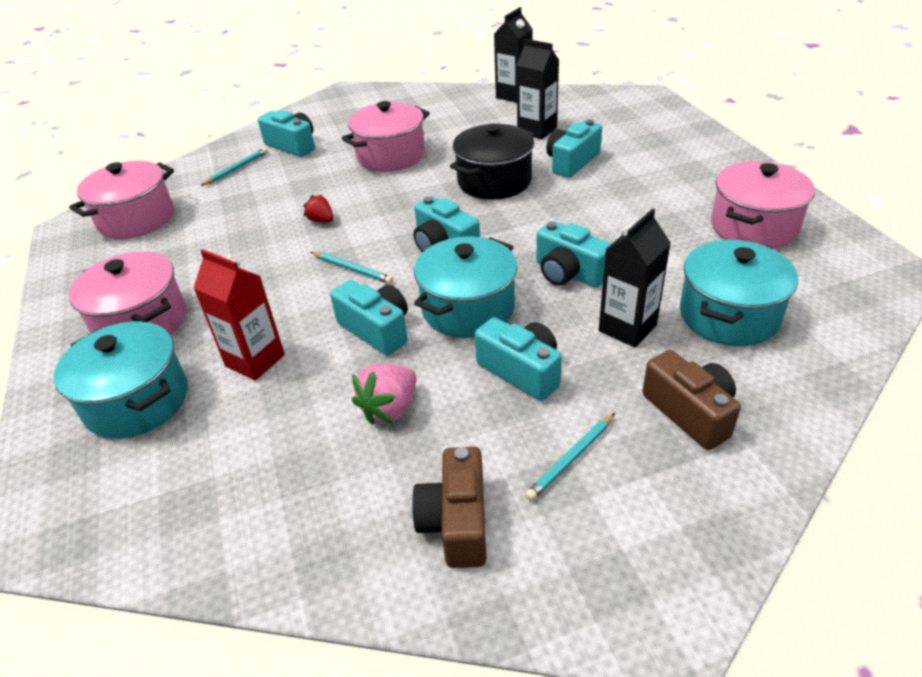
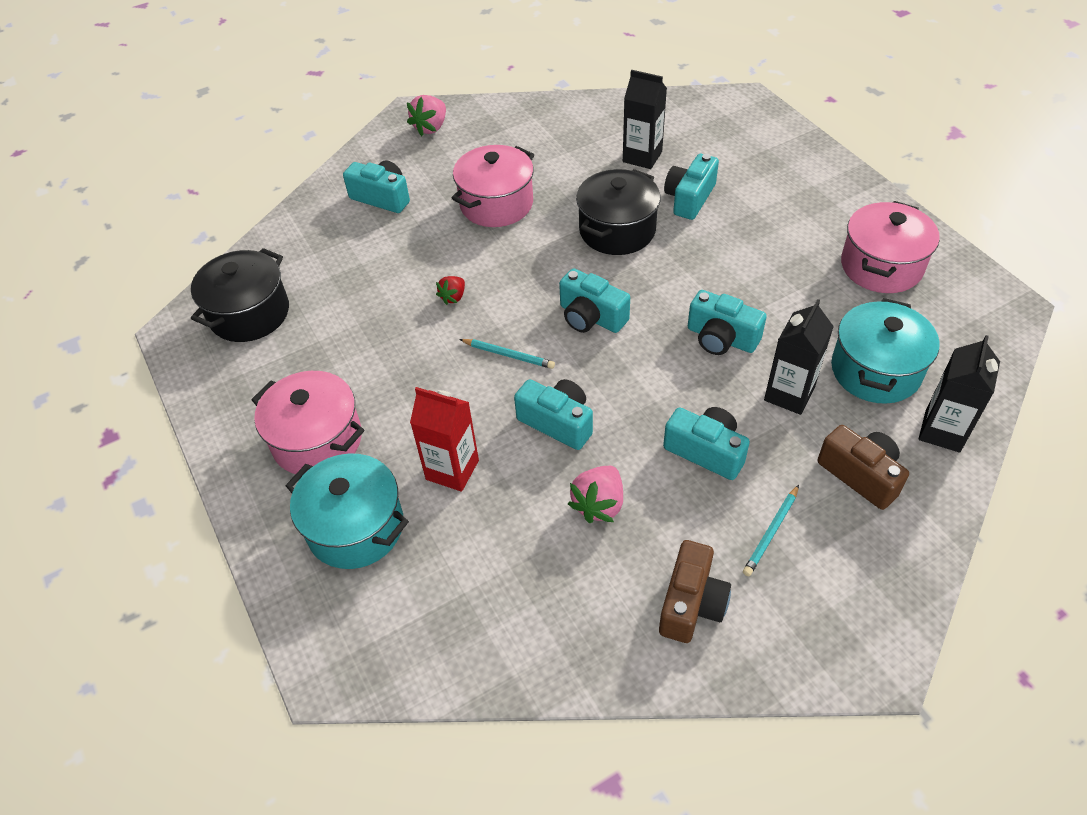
camera: 10 degrees left, 10 degrees up
(136, 219) = (249, 314): pink pot -> black pot
(237, 169) = (332, 235): turquoise pencil -> none
(321, 220) = (453, 297): red strawberry -> red strawberry turned 90 degrees counterclockwise
(357, 102) = (431, 127): none -> pink strawberry
(456, 522) = (691, 603): brown camera -> brown camera turned 150 degrees counterclockwise
(468, 308) = (637, 389): turquoise pot -> none
(514, 95) = (603, 107): black carton -> black carton (942, 431)

